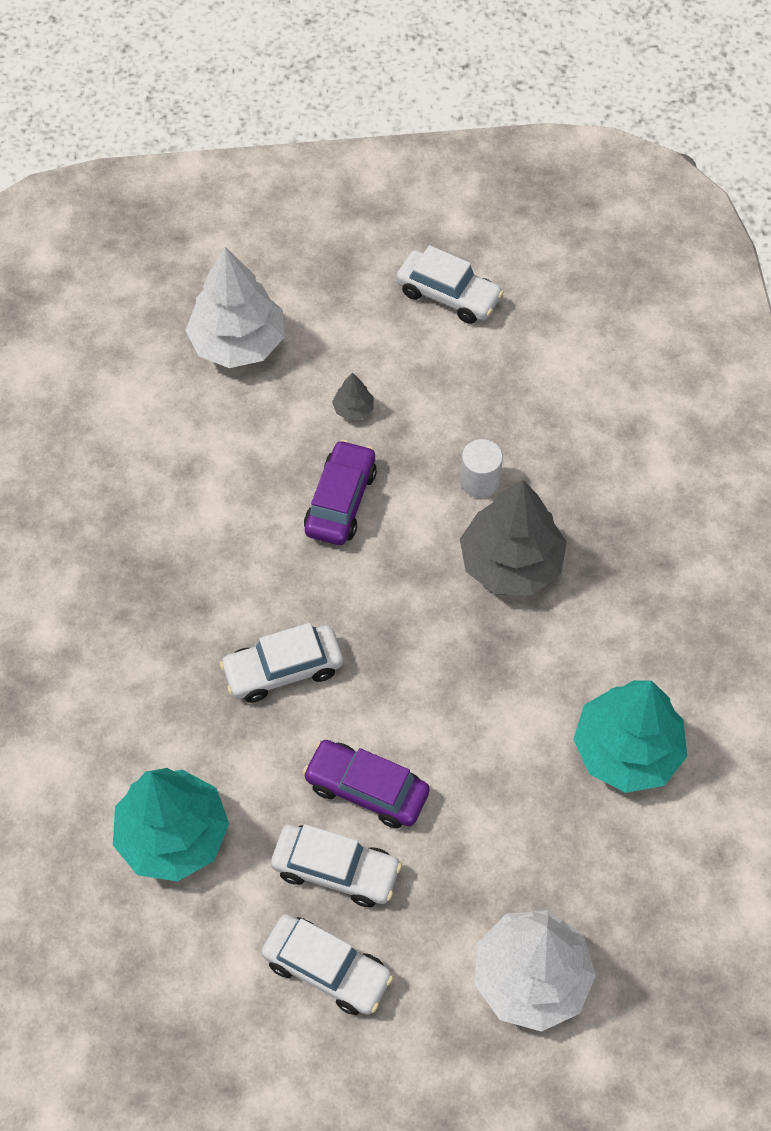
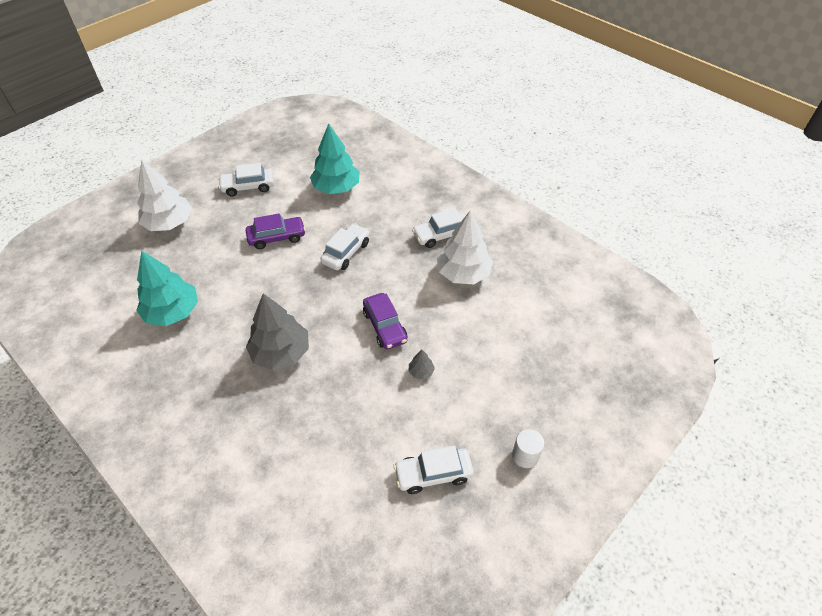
camera: 140 degrees right, 10 degrees down
(237, 342) = (510, 364): white tree -> white tree (463, 273)
(336, 869) = (268, 211): white car -> white car (441, 235)
(479, 481) = (326, 380): white cylinder -> white cylinder (525, 456)

